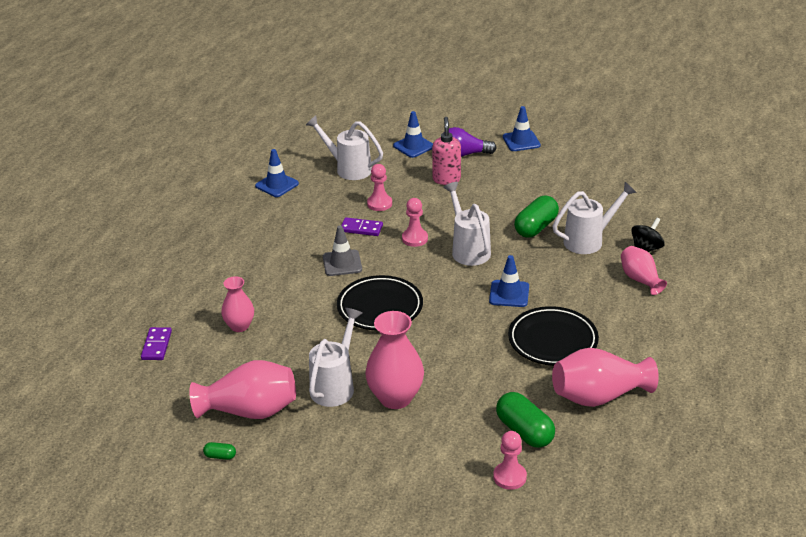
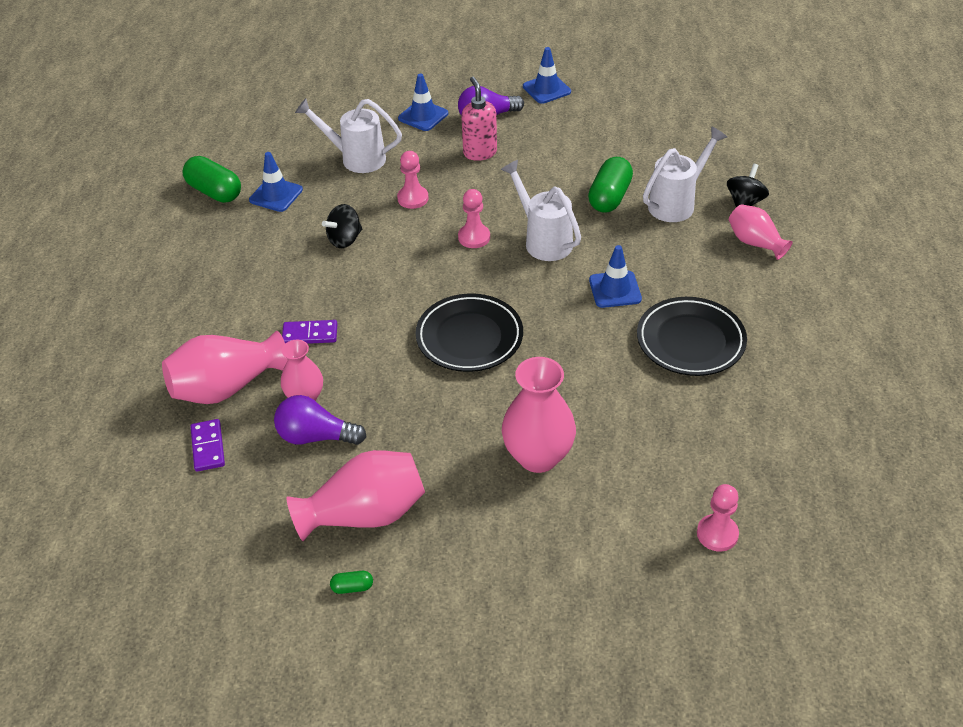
camera: 15 degrees left, 10 degrees up
(236, 353) = (315, 436): none -> purple light bulb
(315, 224) = (345, 240): none -> black spinning top
(335, 386) = (458, 456): white watering can -> none
(342, 263) = (399, 286): grey traffic cone -> none
(361, 228) = (404, 235): purple domino -> purple domino (310, 334)
(524, 431) = (708, 468): green capsule -> green capsule (214, 192)
(598, 396) = (773, 403): pink vase -> pink vase (227, 387)

